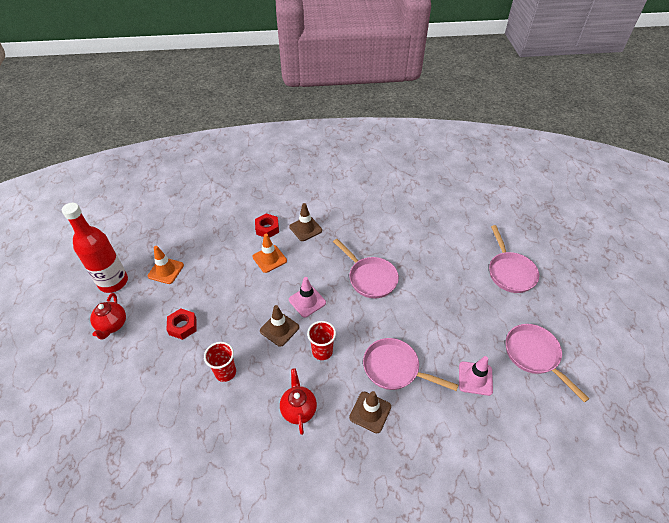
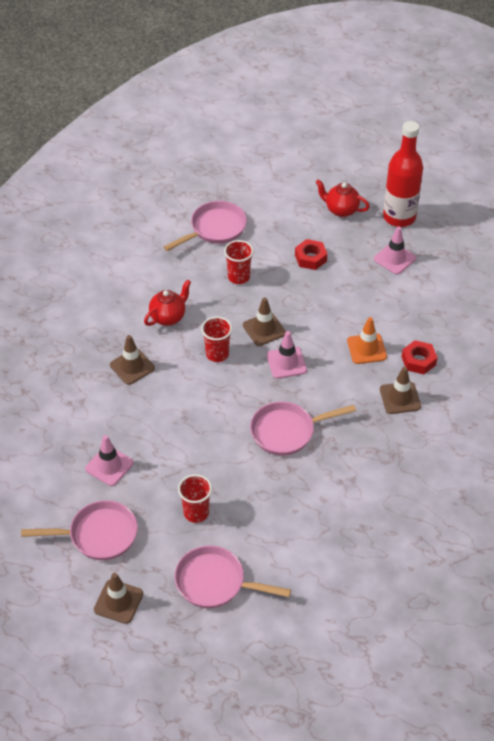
camera: 115 degrees right, 0 degrees up
(166, 270) = (394, 258): orange traffic cone -> pink traffic cone
(298, 409) = (168, 317): red teapot -> red teapot turned 60 degrees counterclockwise
(394, 368) = (162, 404): pink pan -> pink pan (215, 229)
(470, 303) = (196, 513): none -> red cup
(567, 318) = (118, 602): none -> brown traffic cone

